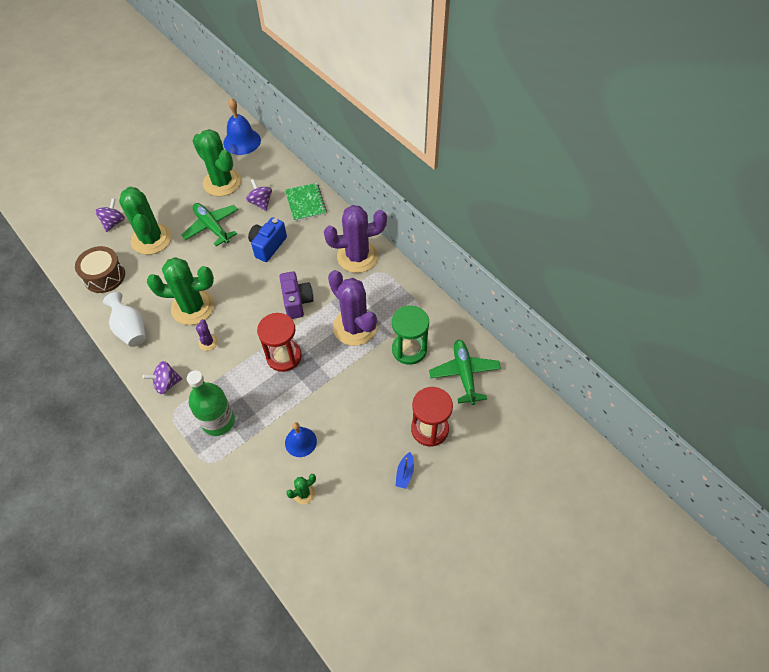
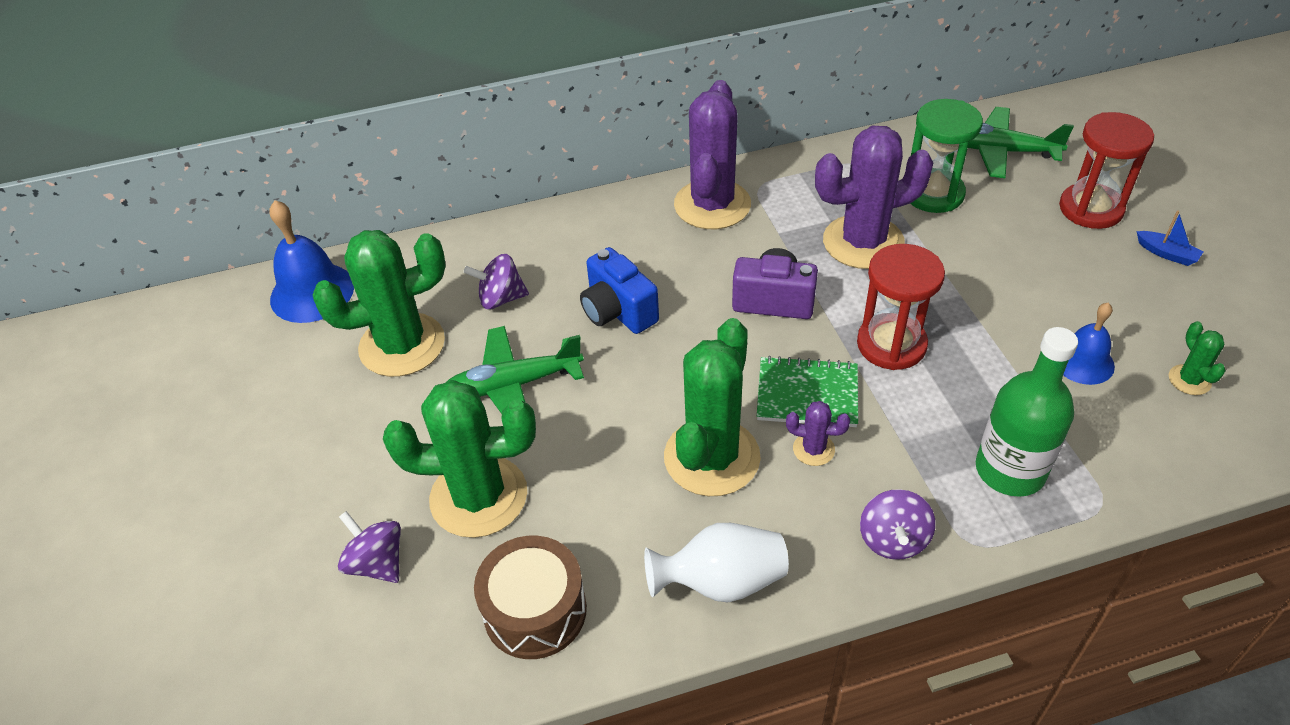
camera: 65 degrees left, 10 degrees down
(305, 203) = (546, 239): green notebook -> green notebook (807, 394)

